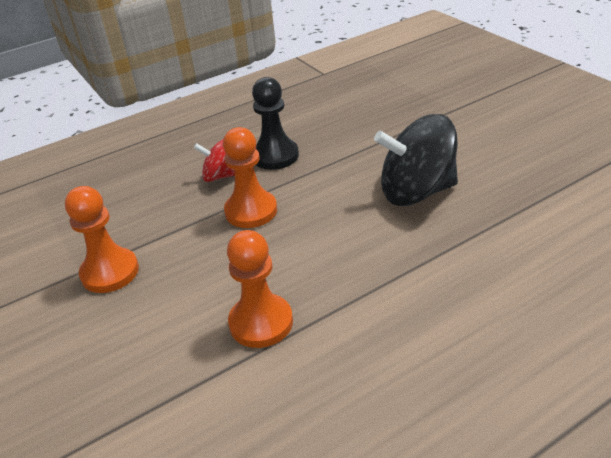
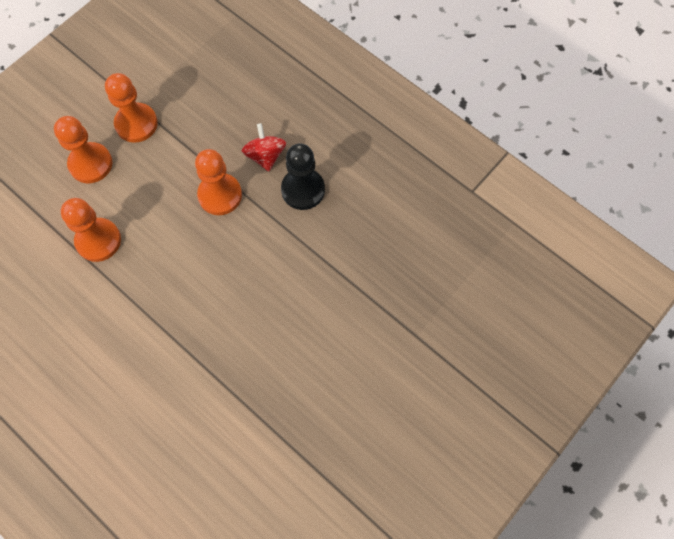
camera: 70 degrees right, 30 degrees up
(139, 322) = (90, 164): none -> orange pawn
(416, 192) = (265, 320): black spinning top -> none

